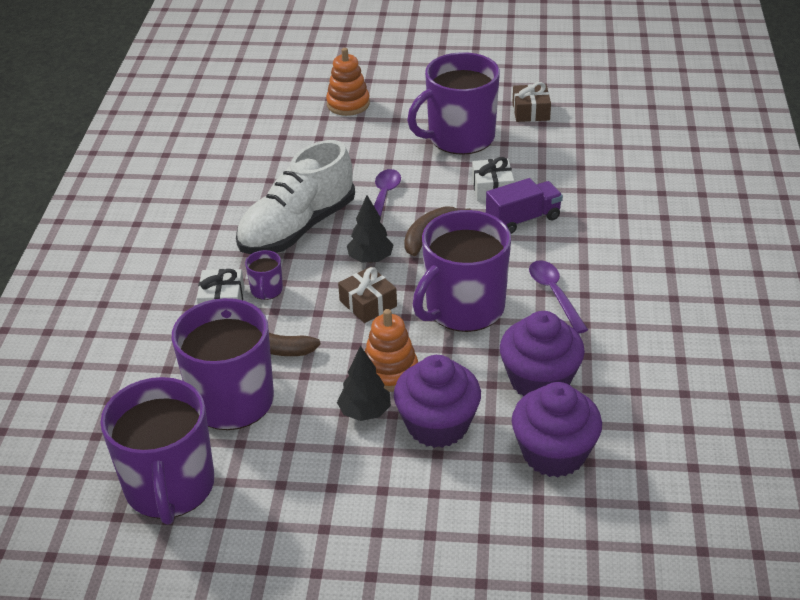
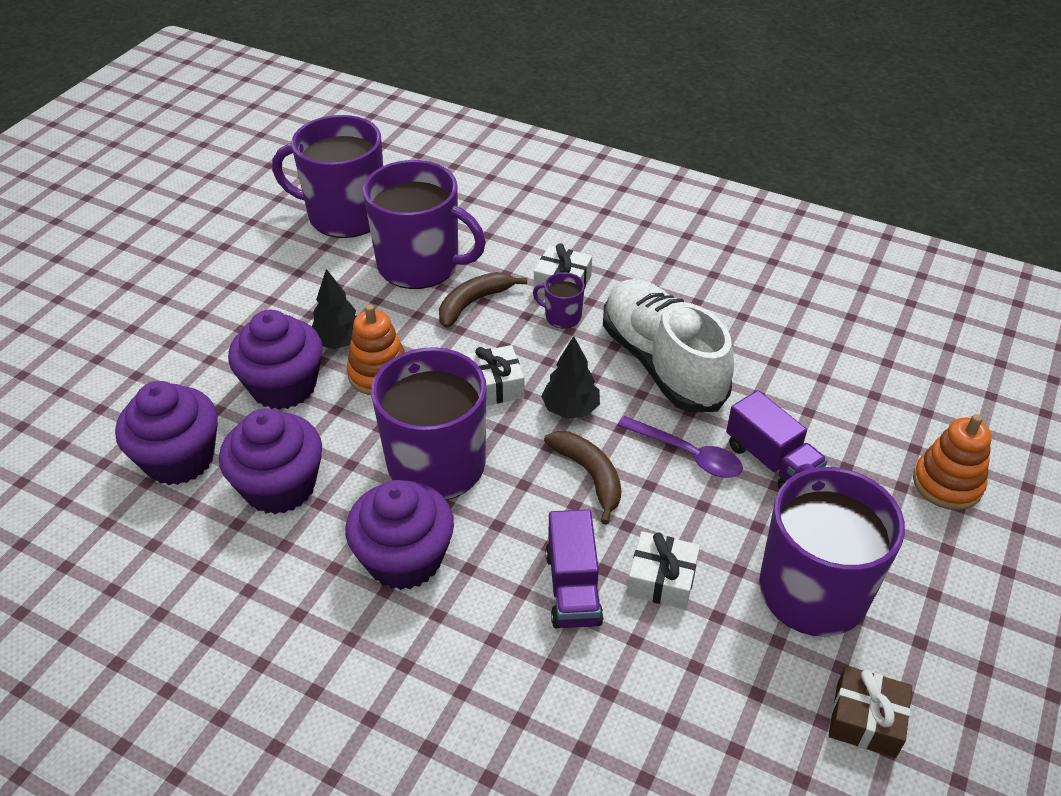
camera: 110 degrees right, 5 degrees up
(368, 166) = (771, 461): none -> purple truck
(368, 303) = (494, 386): brown gift -> white gift
(554, 294) = (404, 559): purple spoon -> purple cupcake

